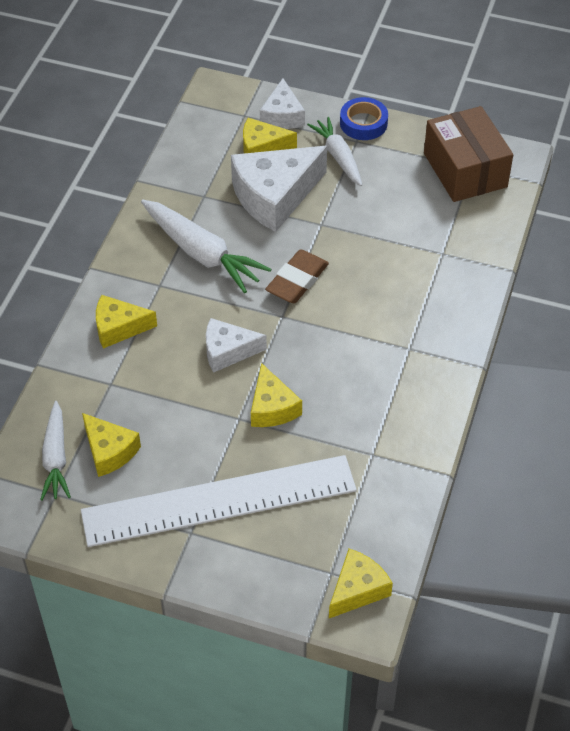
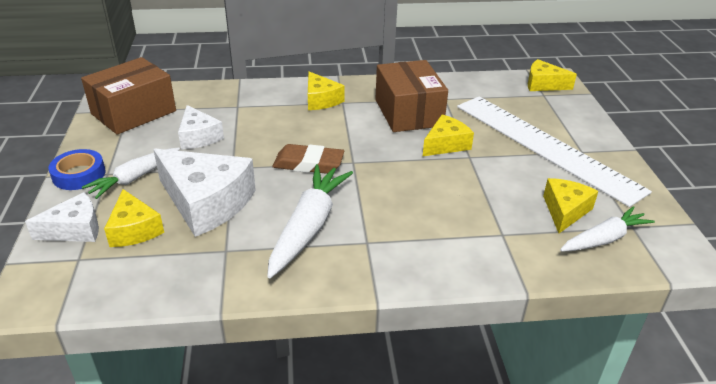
camera: 115 degrees left, 15 degrees down
(119, 328) = (438, 251): yellow cheese -> yellow cheese (321, 100)
(228, 351) = (411, 179): white cheese -> white cheese (198, 137)
(355, 402) = (408, 112): none -> brown box

